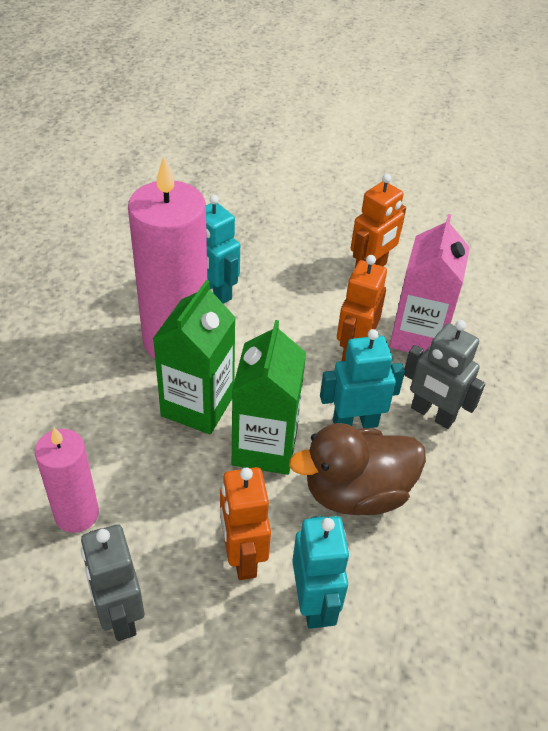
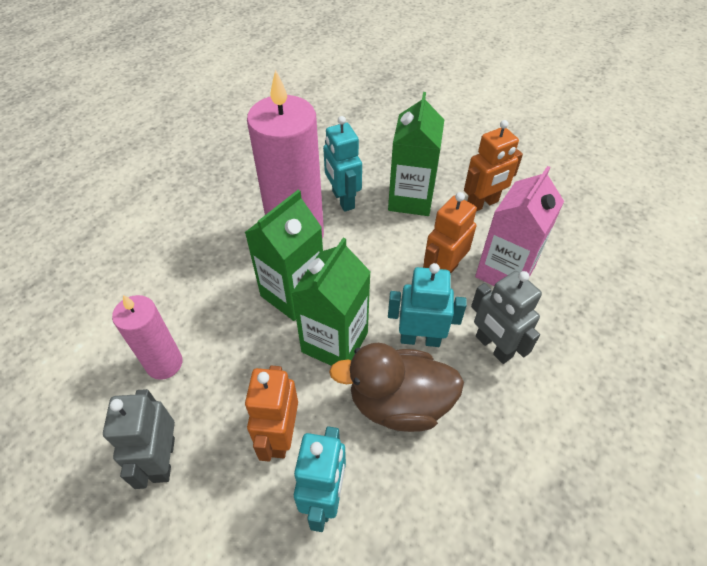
camera: 20 degrees right, 5 degrees up
(291, 277) = (410, 199): none -> green carton

